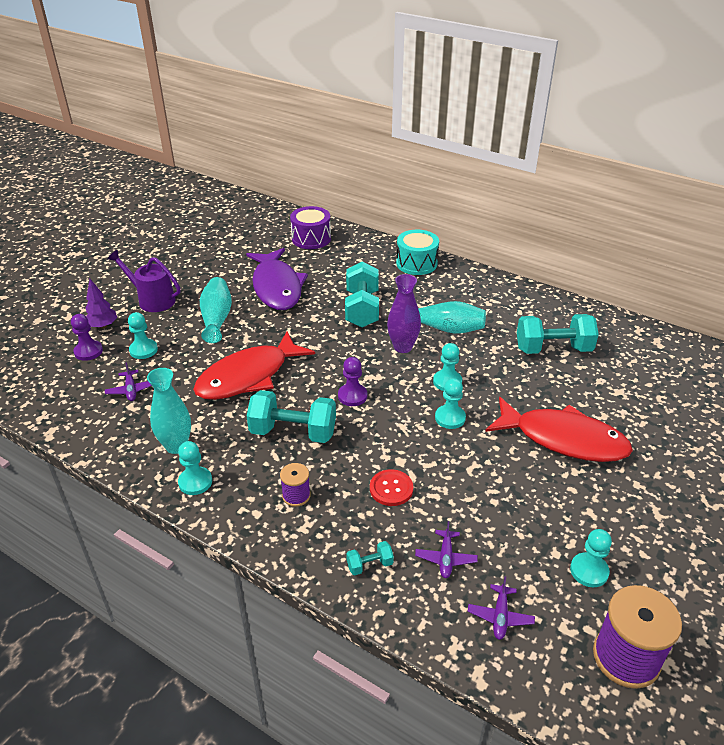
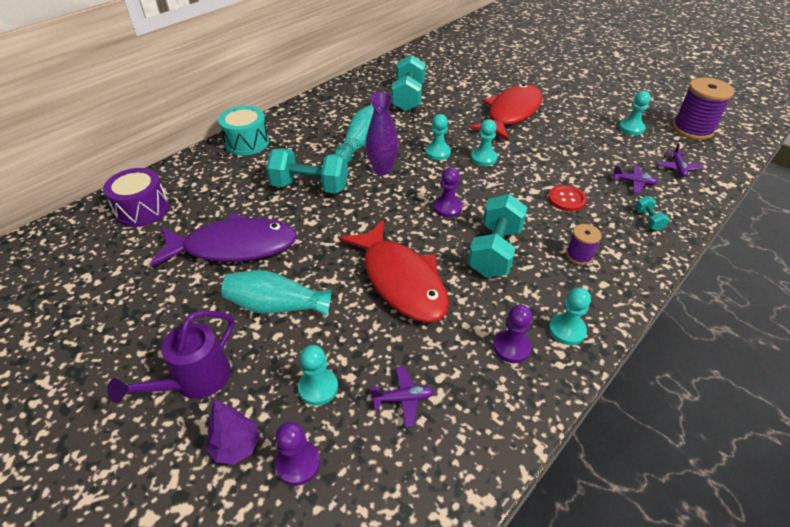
camera: 80 degrees left, 5 degrees up
(176, 446) = (511, 347): turquoise vase -> purple pawn
(500, 616) = (677, 168): purple plane -> purple plane turned 75 degrees clockwise

